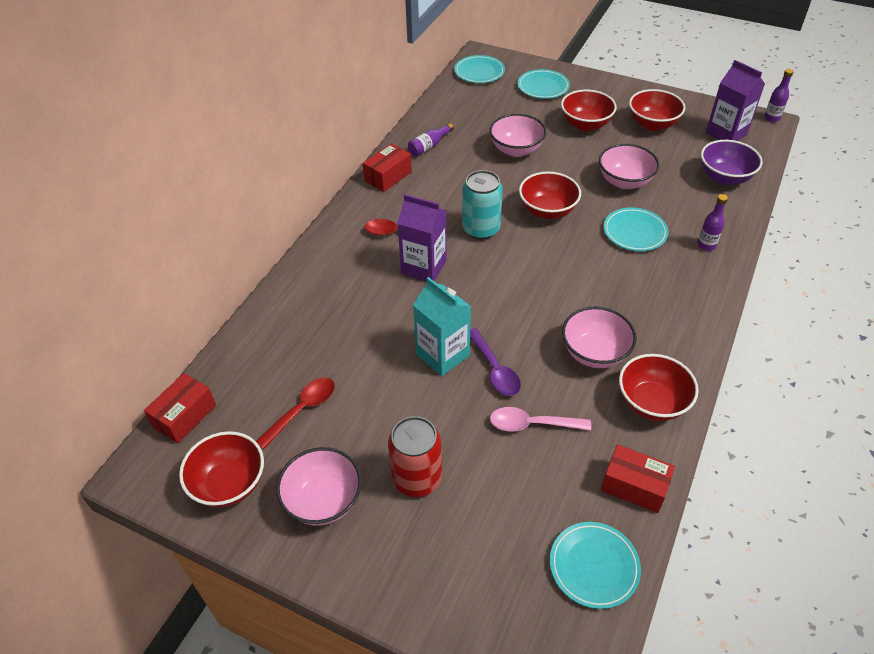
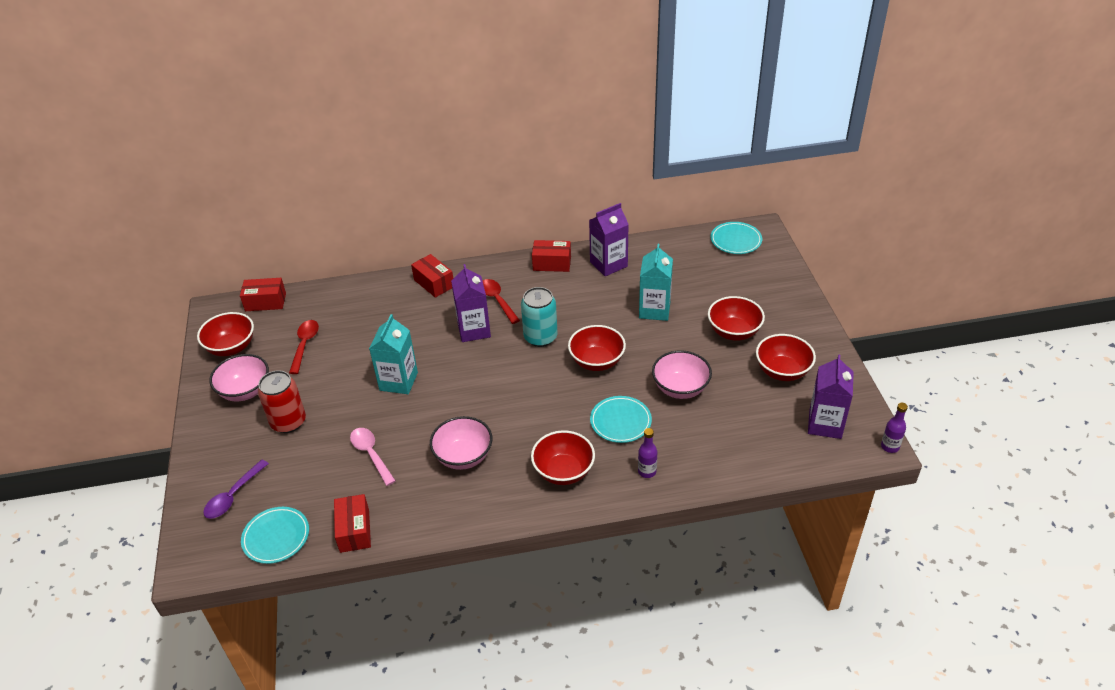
camera: 55 degrees right, 5 degrees down
(302, 410) = (305, 345): red spoon -> red spoon turned 90 degrees counterclockwise
(322, 264) = (434, 283): none -> red box
(429, 146) = (608, 264): purple bottle -> purple carton
(495, 369) = (406, 413): purple spoon -> purple spoon (233, 496)
(516, 150) = (654, 310): pink bowl -> turquoise carton
(543, 87) = (758, 284): turquoise plate -> none
(652, 403) = (439, 509): red bowl -> red bowl (563, 471)
(724, 177) = (755, 448): purple bowl -> none

